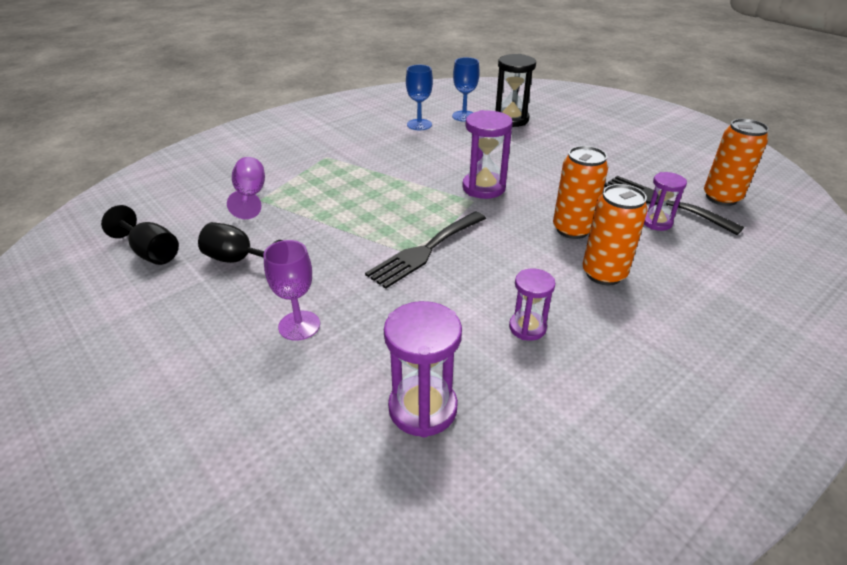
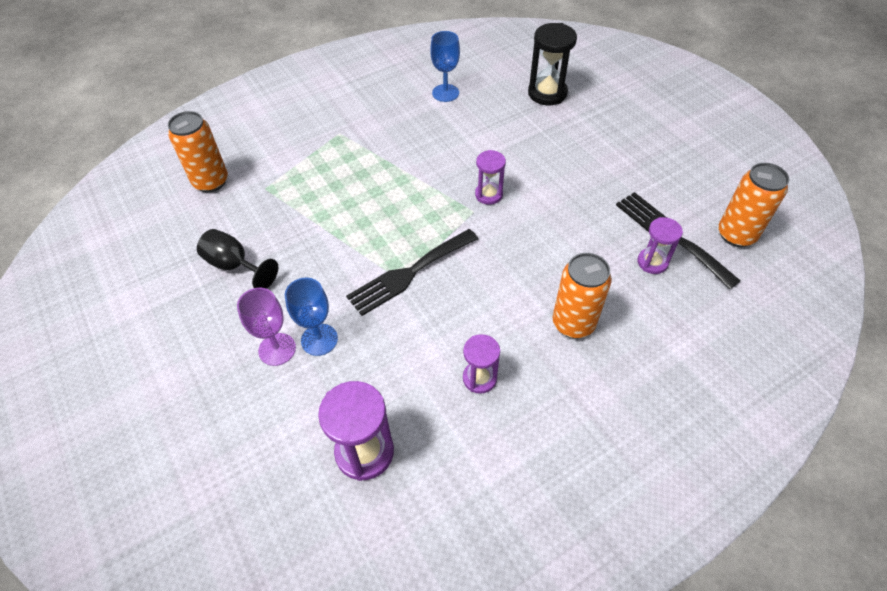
camera: 10 degrees right, 15 degrees up
(151, 252) = (158, 247): black goblet -> none
(250, 196) = (257, 182): purple goblet -> none
(464, 116) = (497, 83): blue goblet -> blue goblet (319, 339)
(483, 188) = (488, 194): purple hourglass -> purple hourglass, size x0.63
(572, 229) = (561, 262): orange can -> orange can (211, 182)

